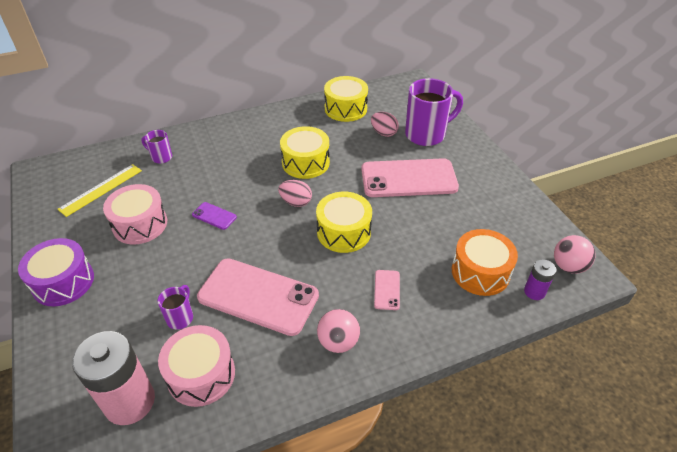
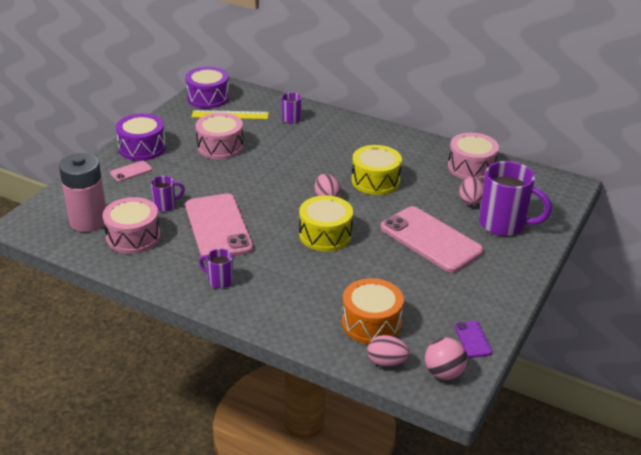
camera: 50 degrees right, 10 degrees down
(53, 188) = (208, 98): none -> purple drum
(214, 216) = (265, 171): purple phone -> purple phone (473, 339)
(338, 342) = (219, 281): pink ball -> purple mug
(345, 108) = (471, 168): yellow drum -> pink drum
(387, 290) = (293, 282): pink phone -> pink phone (131, 171)
(534, 292) = (386, 362): purple battery -> pink egg

